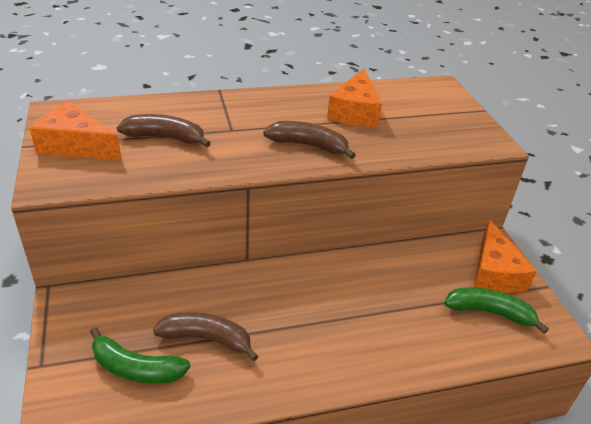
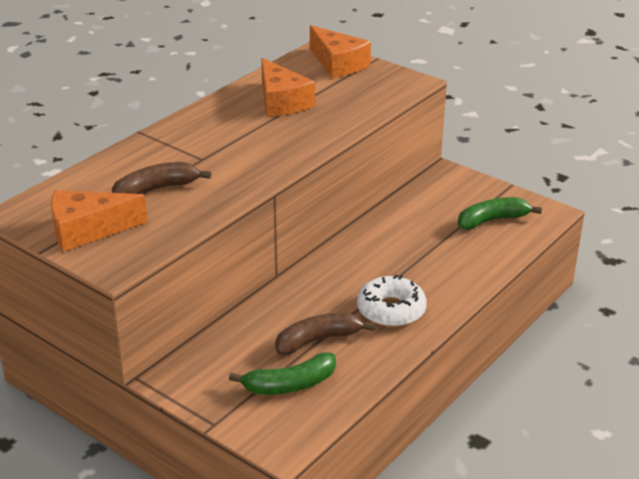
camera: 35 degrees left, 5 degrees down
(299, 349) = (391, 310): none -> white donut
(308, 145) = (281, 143): brown banana -> none
(494, 272) = (469, 192): orange cheese -> orange cheese (337, 64)

